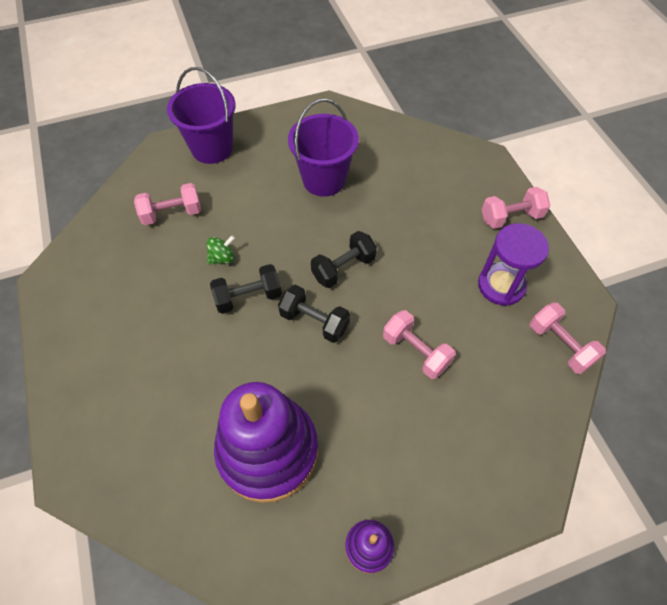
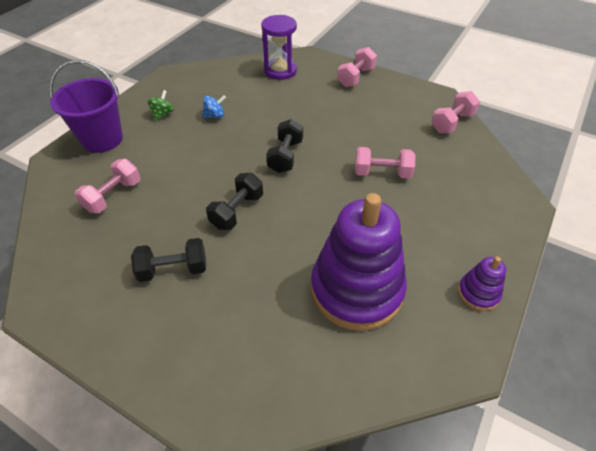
camera: 40 degrees left, 10 degrees down
(222, 258) = (189, 200): green spinning top -> green spinning top (162, 114)
(314, 321) = (300, 196): black dumbbell -> black dumbbell (173, 269)
(324, 180) = (215, 116): purple bucket -> blue spinning top
(501, 285) = (389, 112): purple hourglass -> purple hourglass (280, 71)
(560, 345) = (452, 123): pink dumbbell -> pink dumbbell turned 60 degrees counterclockwise

